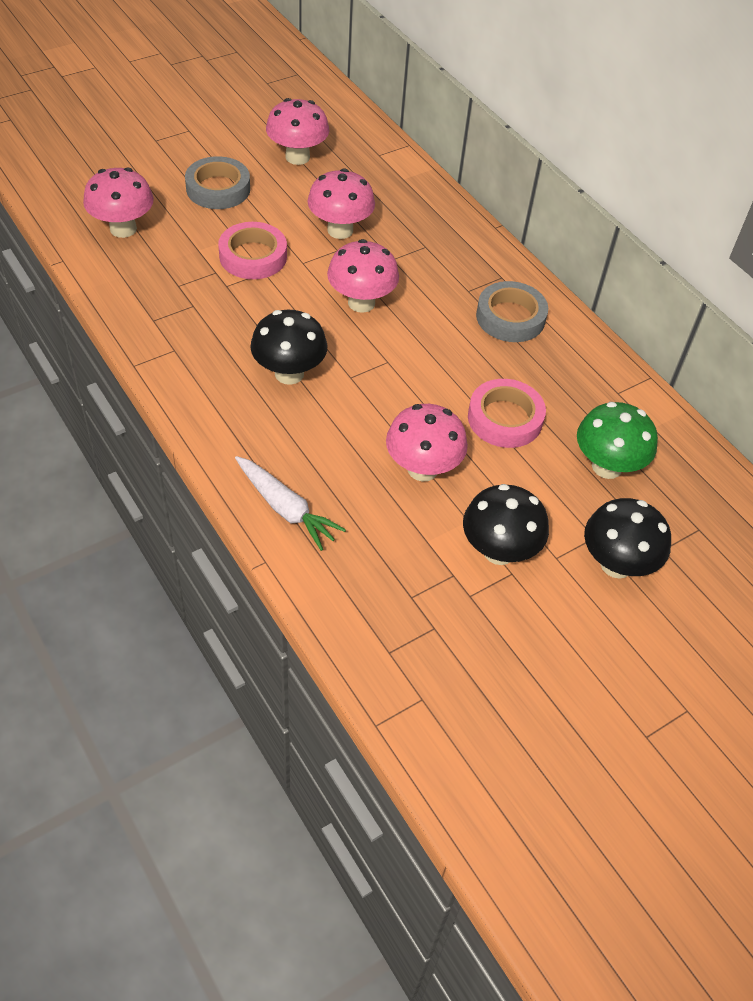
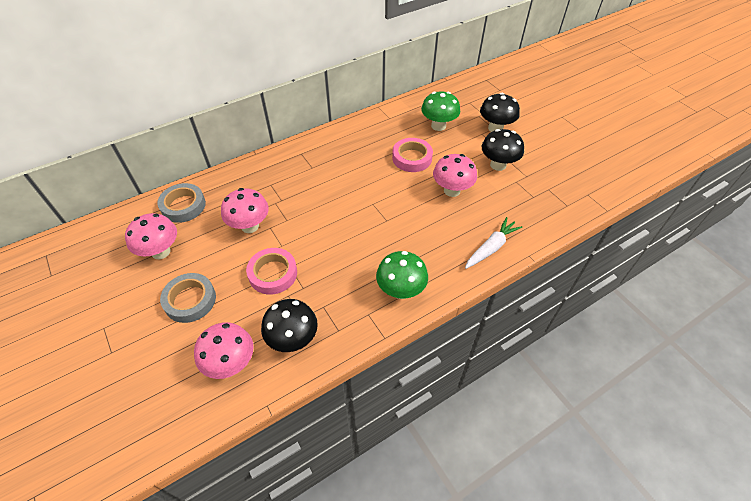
camera: 85 degrees left, 0 degrees up
(210, 386) = (401, 290): none -> green mushroom
(289, 373) = (386, 249): black mushroom -> black mushroom (293, 339)
(361, 303) = (322, 215): pink mushroom -> none
(510, 317) = (335, 151): grey tape -> grey tape (183, 206)

